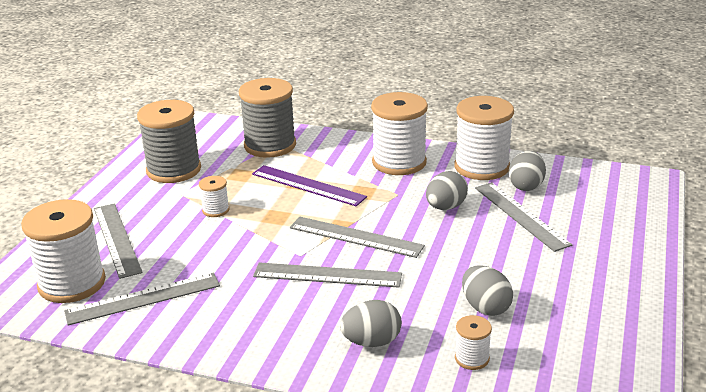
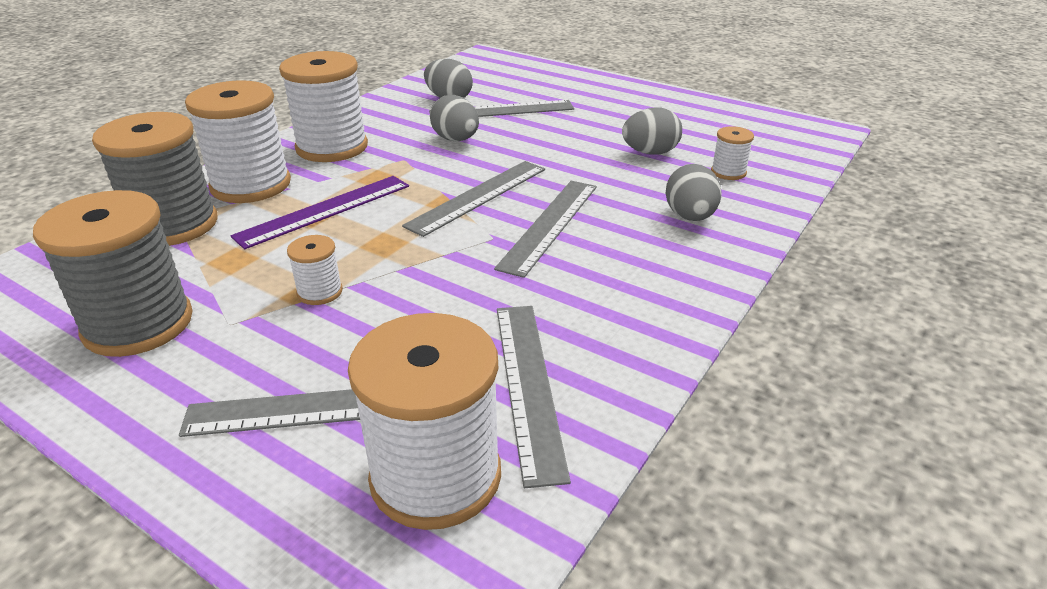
camera: 75 degrees left, 5 degrees up
(481, 167) = (391, 110): white spool -> white spool (251, 185)

